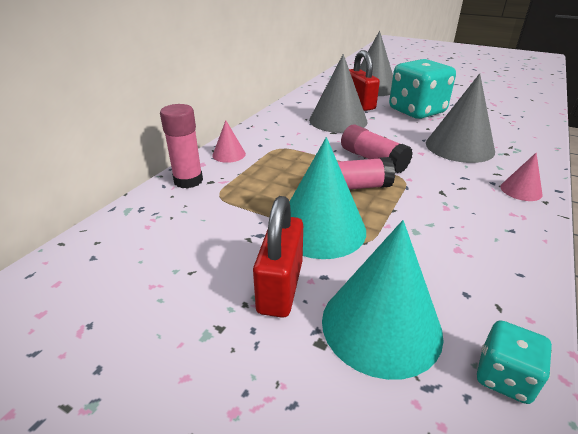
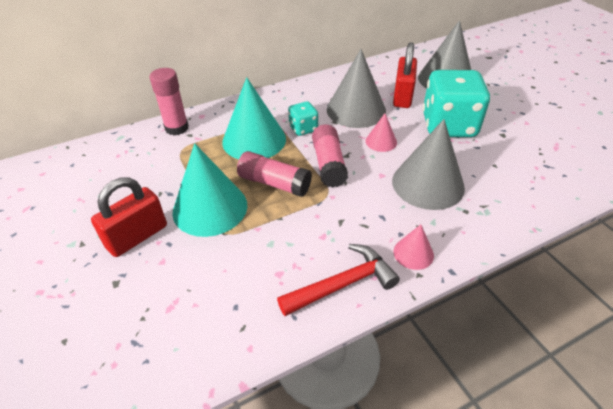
camera: 35 degrees right, 10 degrees up
(229, 154) = (228, 114): pink cone -> pink cone (381, 141)
(381, 325) = (158, 293): turquoise cone -> turquoise cone (254, 140)
(504, 377) = (179, 366): turquoise dice -> turquoise dice (303, 128)
(513, 232) = (342, 284): none -> red hammer

